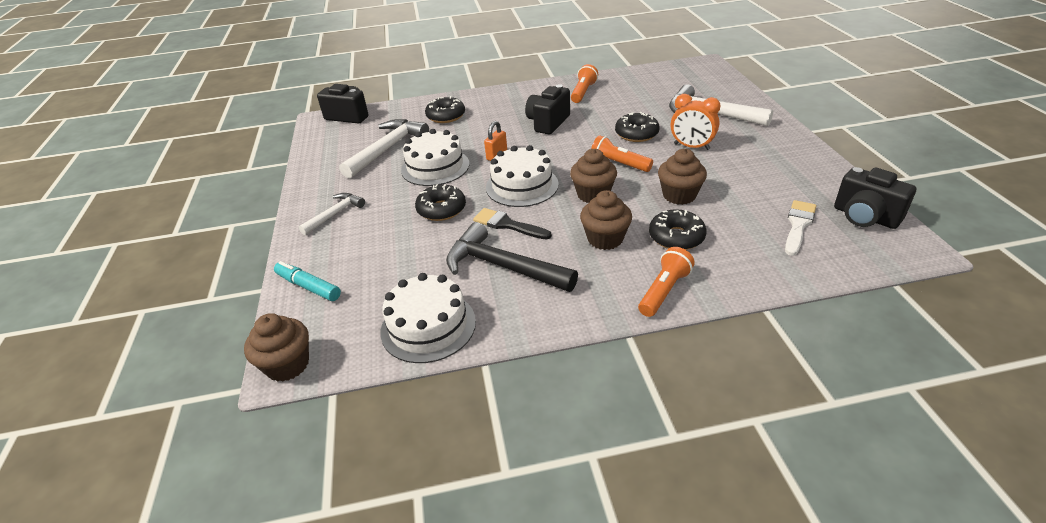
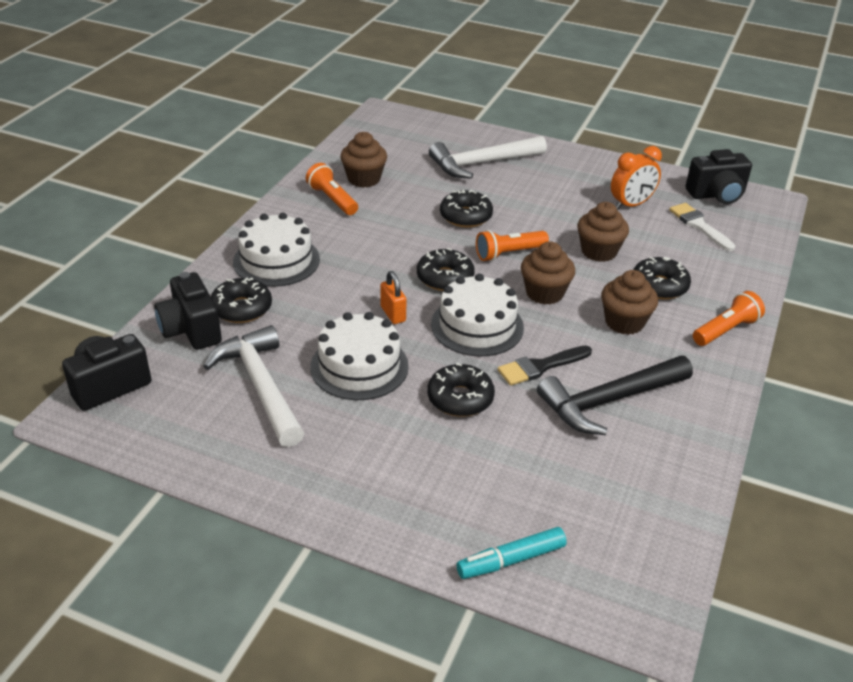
camera: 60 degrees left, 0 degrees up
(287, 365) = (644, 621): brown cupcake -> brown cupcake (364, 179)
(335, 214) = (371, 487): white hammer -> none
(428, 326) = (662, 489): white cake -> white cake (276, 260)
(548, 123) = (368, 251): black camera -> black camera (191, 330)
(557, 155) = (445, 278): none -> black donut
(664, 291) = (725, 330): orange flashlight -> orange flashlight turned 75 degrees clockwise
(691, 147) = (527, 203): orange clock -> orange clock (631, 205)

